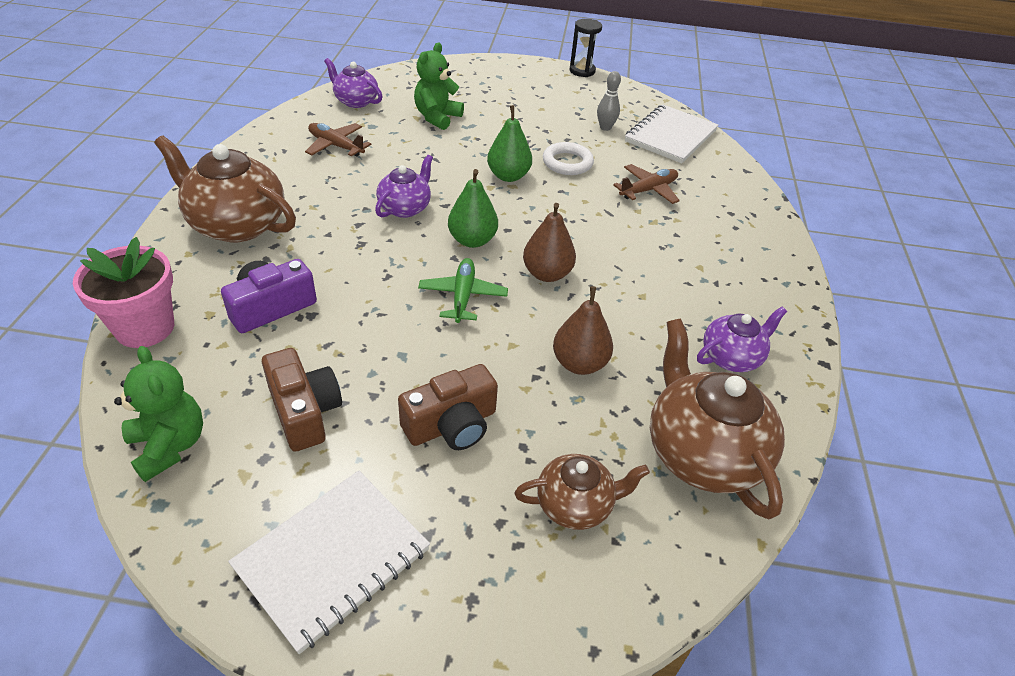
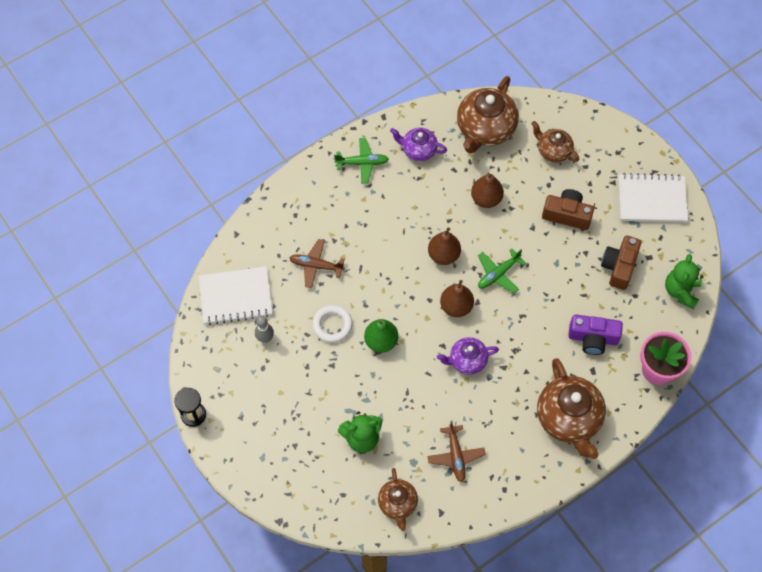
camera: 130 degrees left, 20 degrees up
(355, 101) = (397, 504): purple teapot -> brown teapot
(472, 240) = (456, 306): green pear -> brown pear
(758, 298) = (362, 163): none -> green plane

